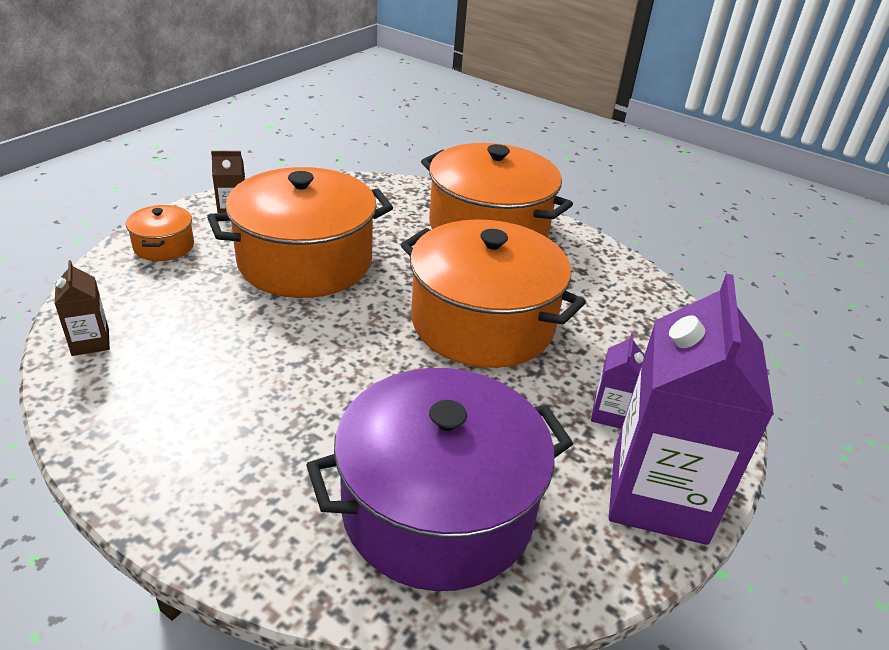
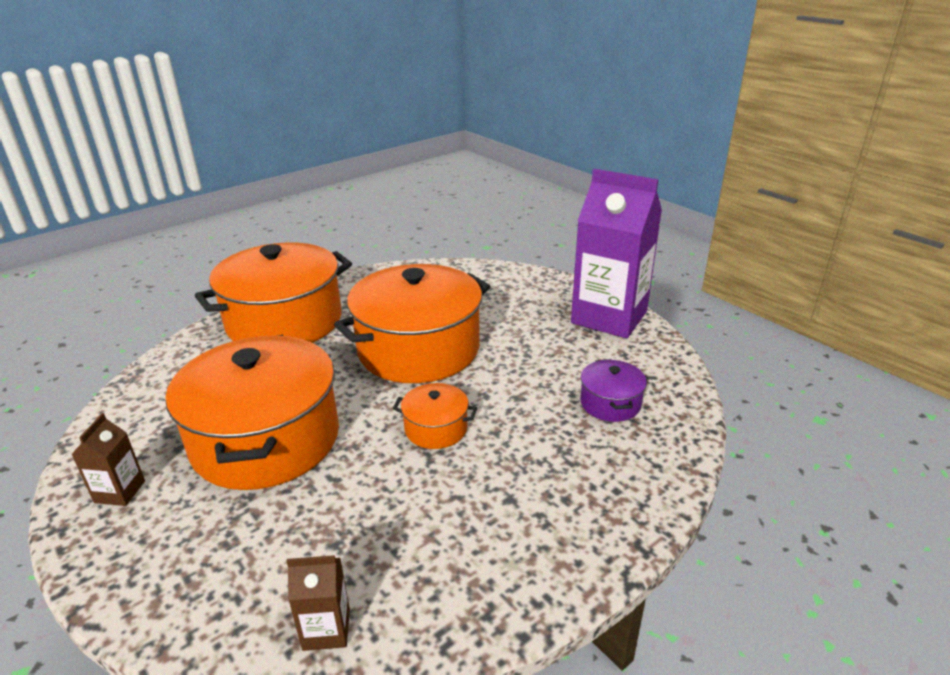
camera: 70 degrees left, 5 degrees down
(164, 246) = (151, 561): orange pot -> orange pot (436, 428)
(438, 508) = (610, 403): purple pot -> purple pot, size x0.44
(610, 413) = (536, 317): purple carton -> none

